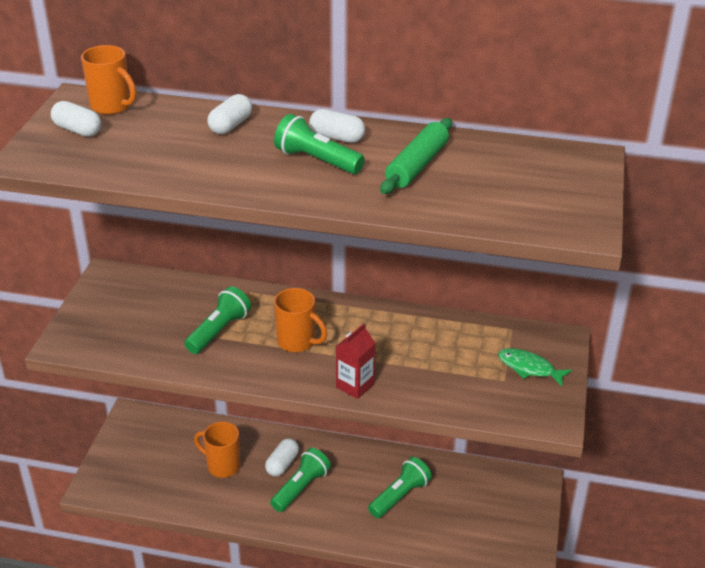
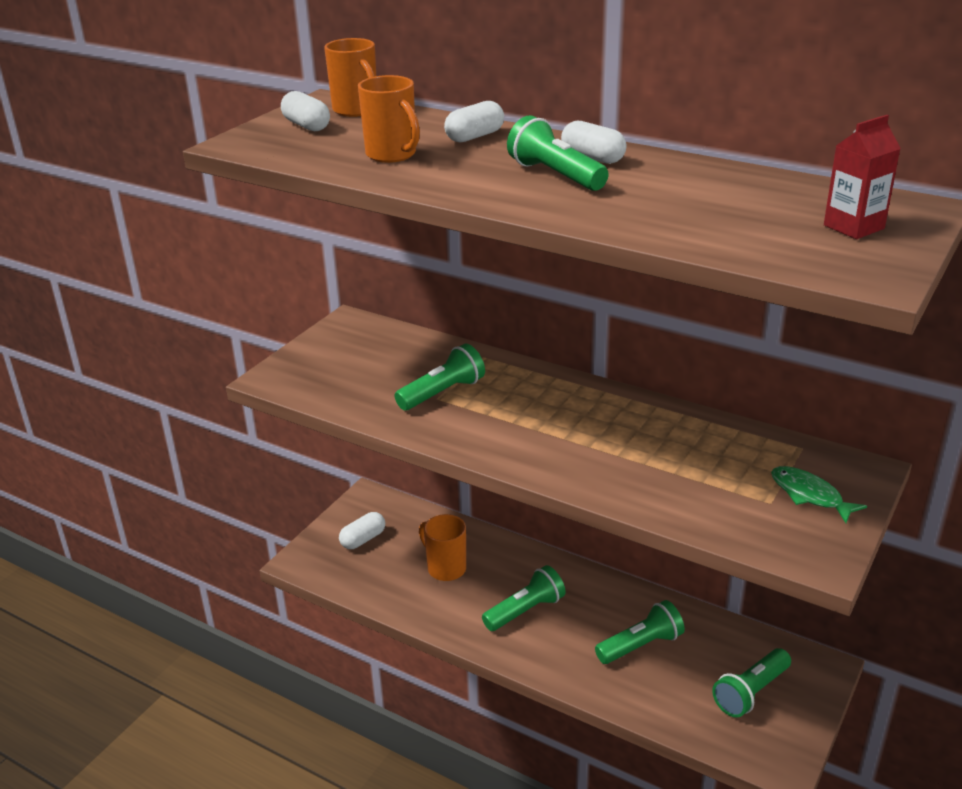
camera: 20 degrees right, 5 degrees down
(282, 464) = (513, 580): white capsule -> white capsule (363, 539)
(297, 342) = (527, 418): orange mug -> orange mug (392, 155)
(355, 386) = (576, 475): red carton -> red carton (853, 227)
(417, 165) = (677, 192): green rolling pin -> none
(491, 514) = (750, 692): none -> green flashlight

